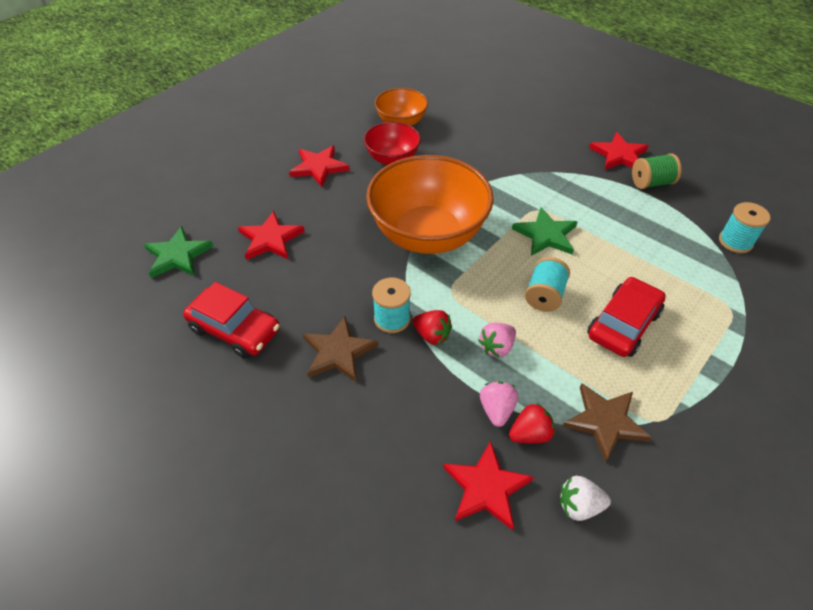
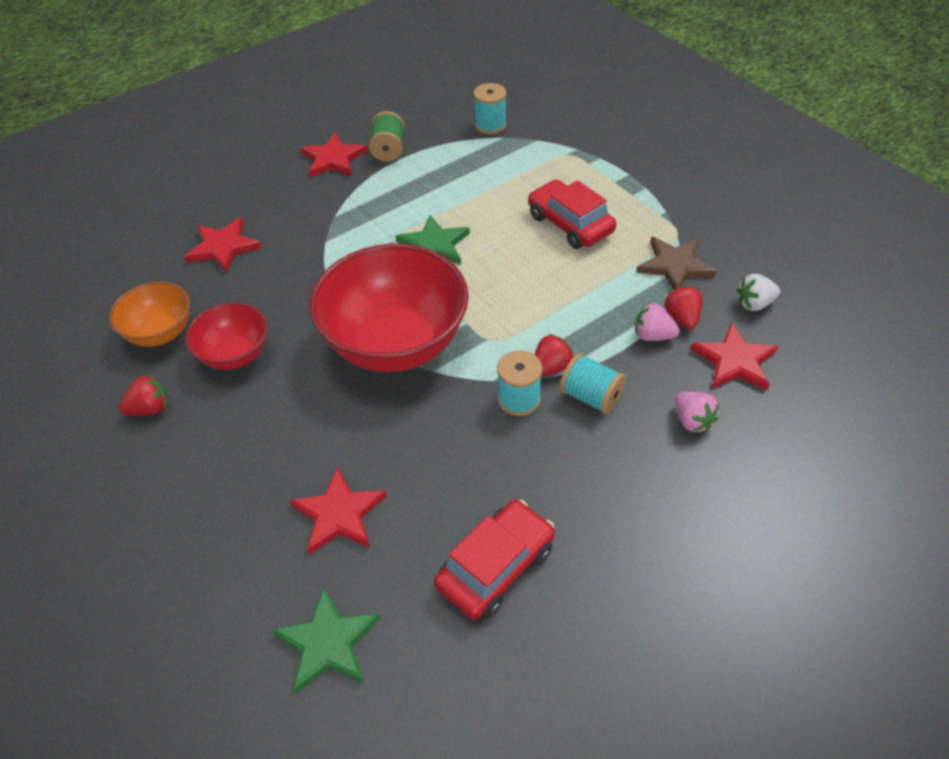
camera: 75 degrees left, 0 degrees up
(319, 167) = (209, 441): red star -> red star (223, 247)
(338, 136) = (150, 409): none -> red strawberry
(338, 352) = (556, 456): brown star -> none
(428, 235) = (396, 343): orange bowl -> red bowl
(497, 347) = (578, 319): pink strawberry -> pink strawberry (692, 421)
(544, 295) = (519, 268): turquoise spool -> turquoise spool (591, 396)
(579, 505) = (754, 304): white strawberry -> white strawberry turned 60 degrees clockwise

